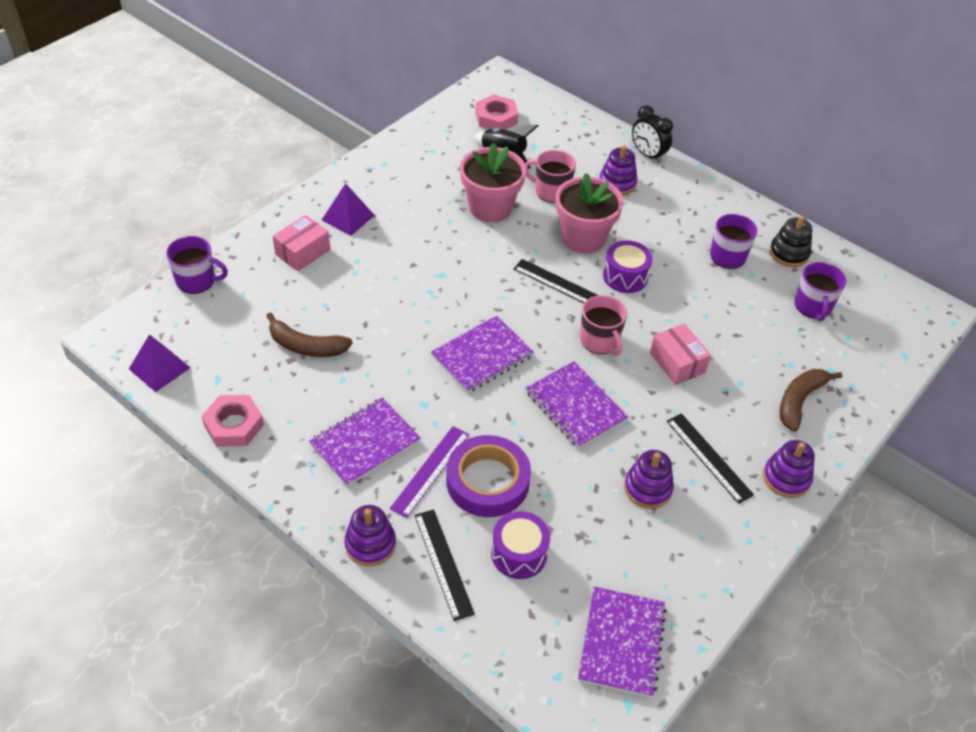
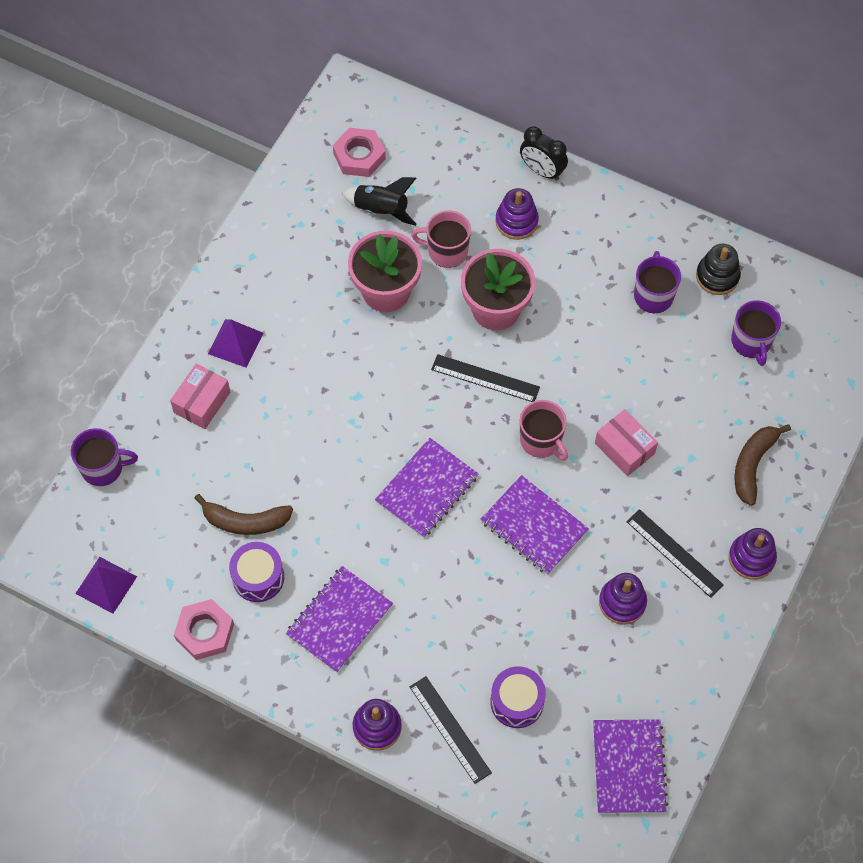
camera: 10 degrees left, 15 degrees up
(430, 470) = (411, 634): purple ruler -> none
(487, 481) = (469, 632): purple tape -> none
(625, 276) = (551, 350): purple drum -> purple drum (258, 577)

